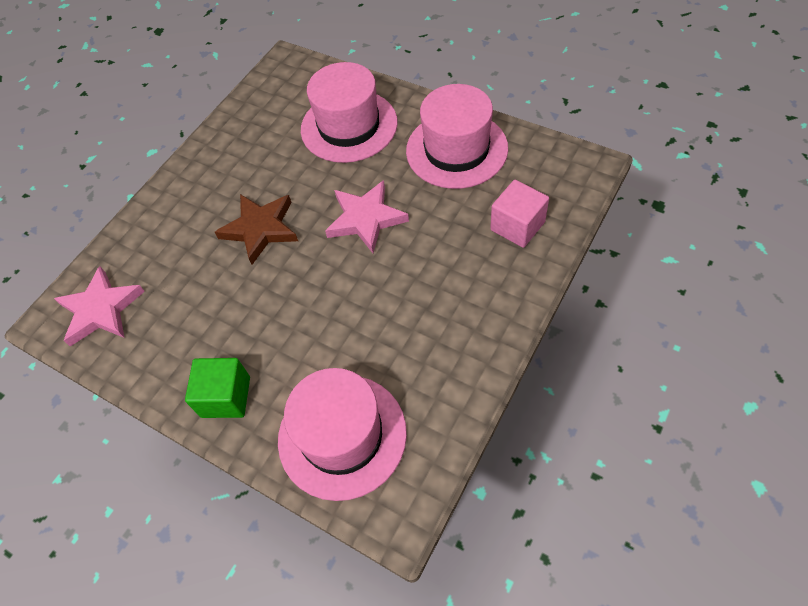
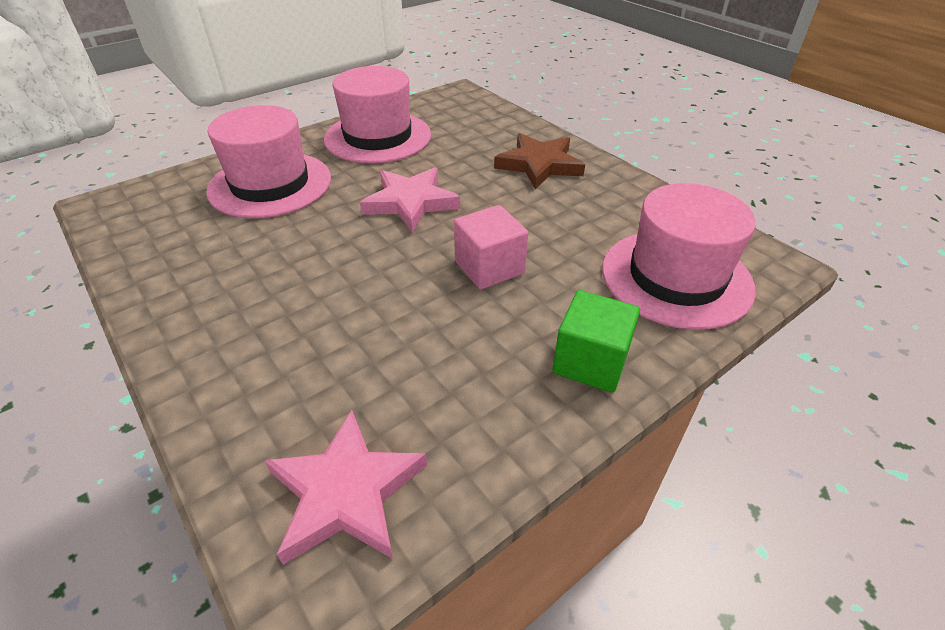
camera: 75 degrees left, 15 degrees down
(260, 229) = (351, 279): brown star -> brown star (539, 165)
(517, 226) = (493, 132): pink cube -> pink cube (489, 267)

